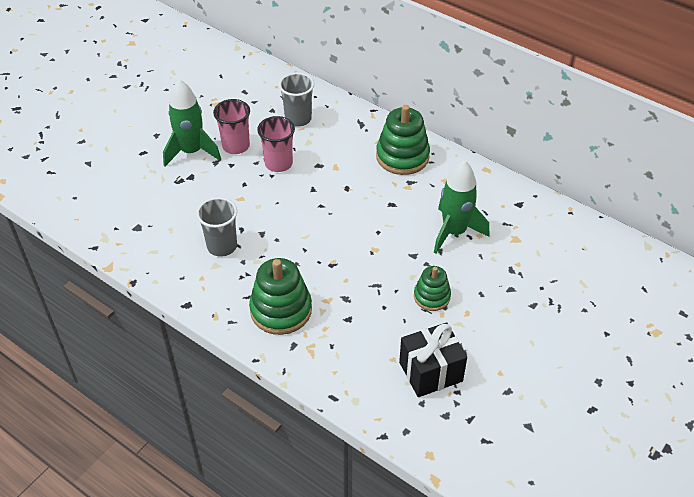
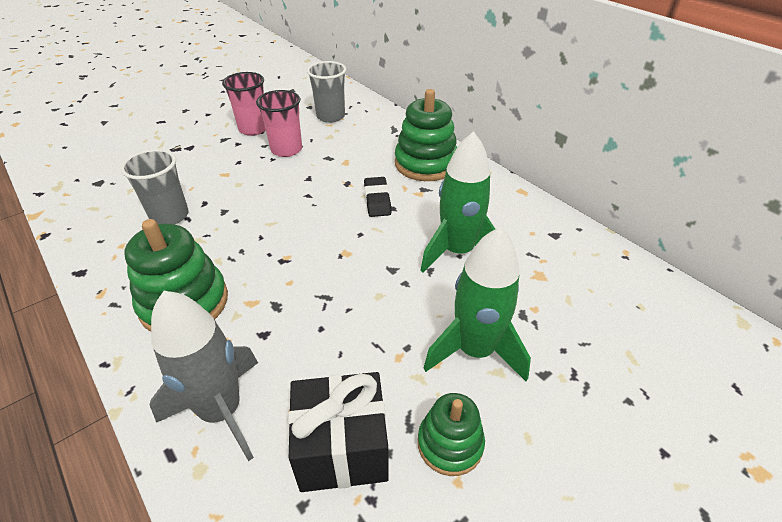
camera: 15 degrees right, 5 degrees down
(191, 152) = (207, 127): green rocket -> green rocket (475, 350)
(349, 369) = (222, 411): none -> grey rocket
(378, 199) = (377, 200): none -> black eraser
(432, 296) = (394, 328): green stacking toy -> green stacking toy (450, 444)

